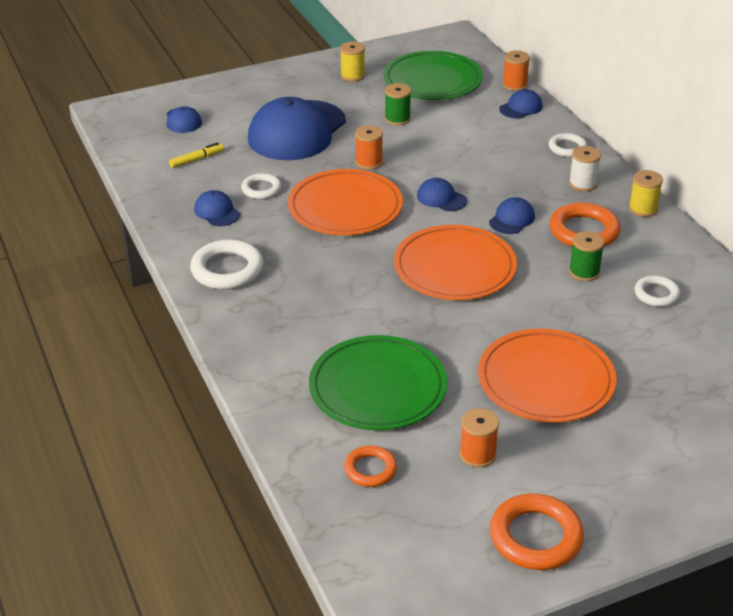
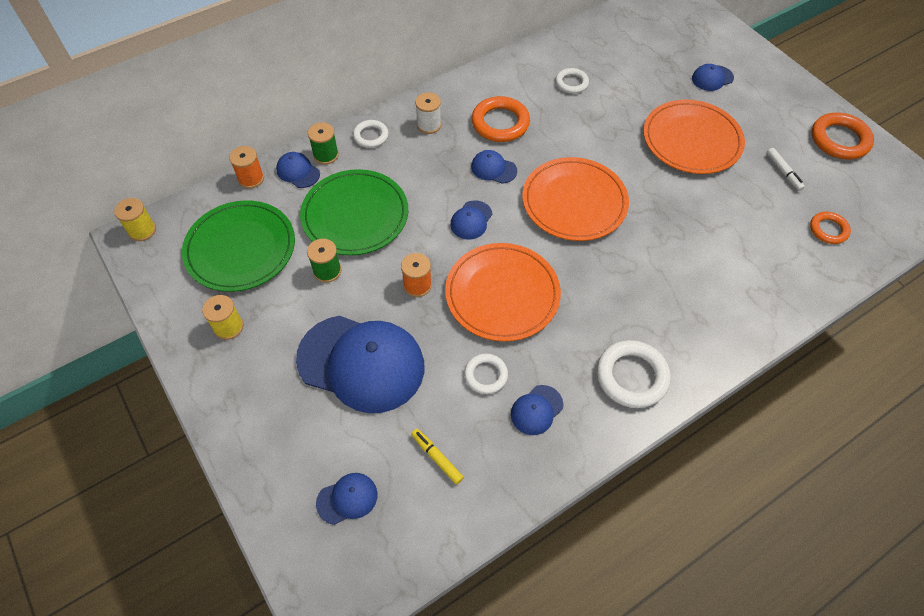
camera: 100 degrees left, 20 degrees up
(378, 387) = (742, 236): green plate -> green plate (355, 215)
(477, 454) = (783, 172): orange spool -> white marker
(584, 272) = (556, 122): green spool -> green spool (326, 155)
(643, 209) = (460, 89): yellow spool -> yellow spool (142, 230)
(673, 429) = (712, 78): none -> blue cap

